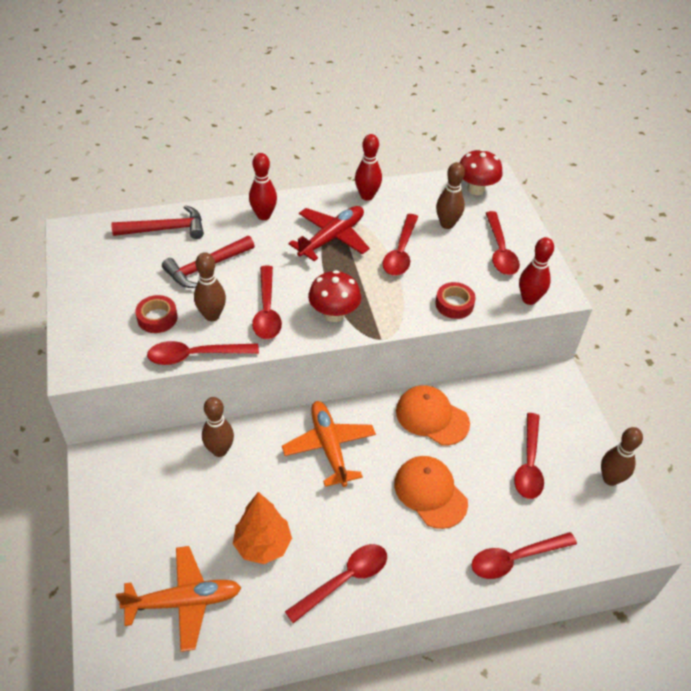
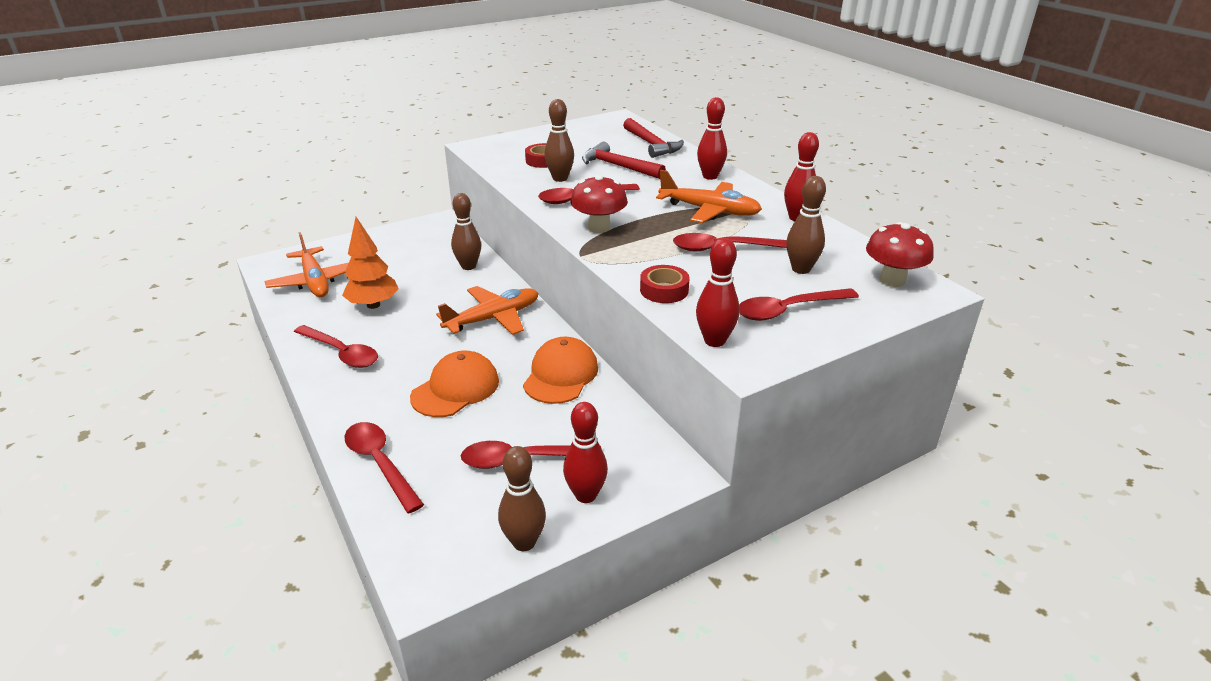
camera: 75 degrees right, 15 degrees down
(195, 356) = (508, 181): red spoon -> none
(332, 238) = (710, 211): red plane -> orange plane
(572, 435) = (586, 495): none -> red bowling pin

